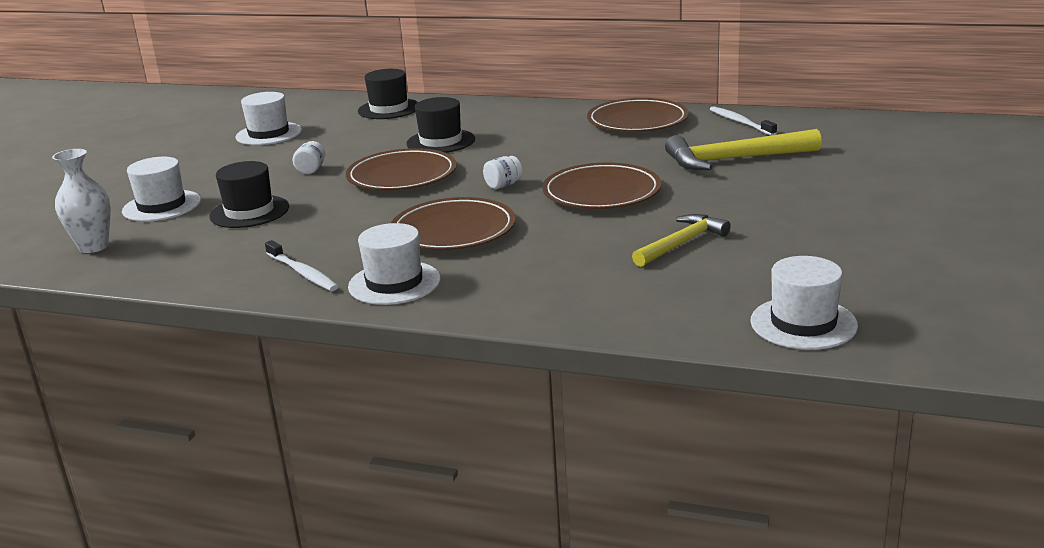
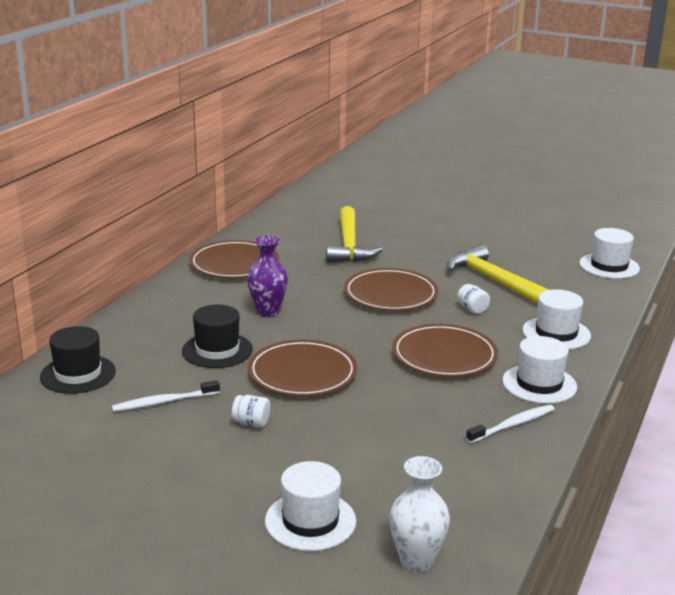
camera: 85 degrees left, 0 degrees up
(249, 212) = (357, 458): black hat -> none
(269, 134) = (98, 454): white hat -> white hat (556, 333)
(503, 185) = (354, 329): white jar -> white jar (472, 309)
(528, 148) = (267, 312): none -> purple vase
(681, 243) = (493, 281): yellow hammer -> yellow hammer, size x1.54
(740, 122) = (270, 232): white toothbrush -> white toothbrush (164, 402)

